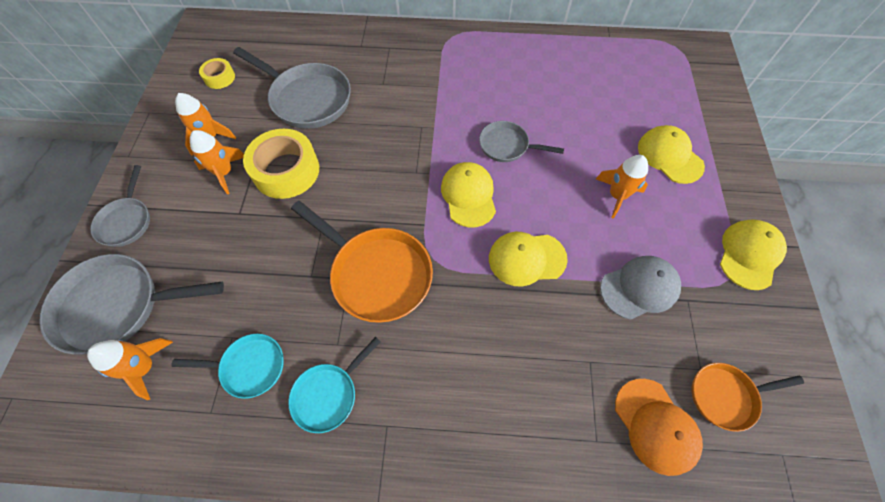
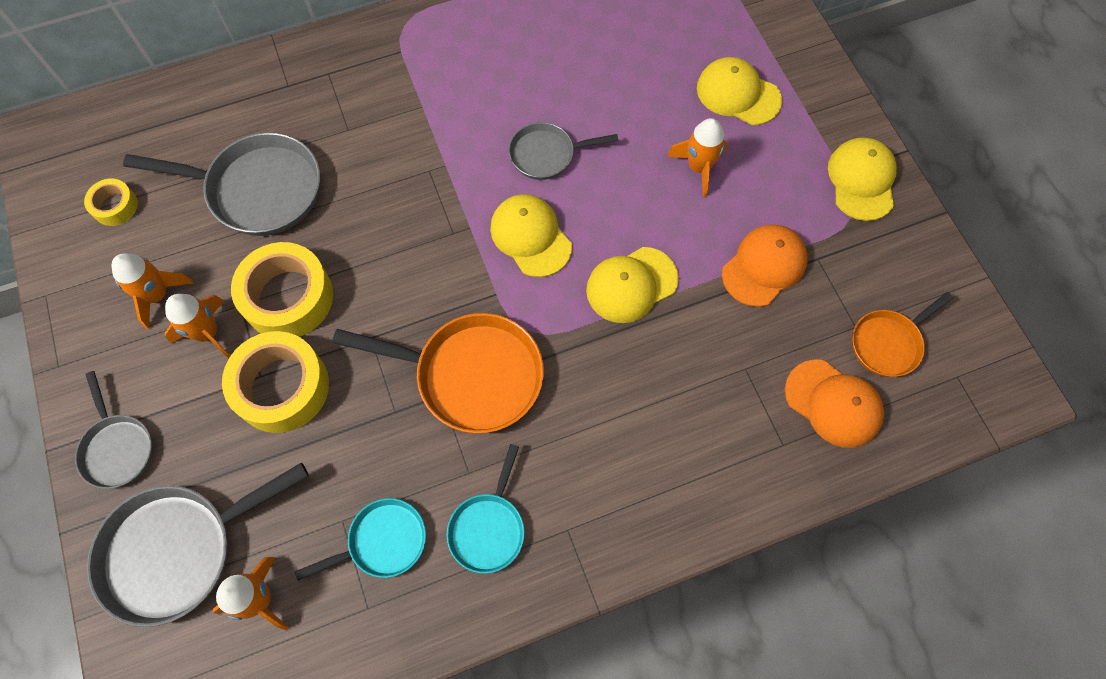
camera: 25 degrees left, 5 degrees up
(248, 226) = (282, 387): none -> yellow tape
(639, 288) = (764, 266): grey cap -> orange cap

